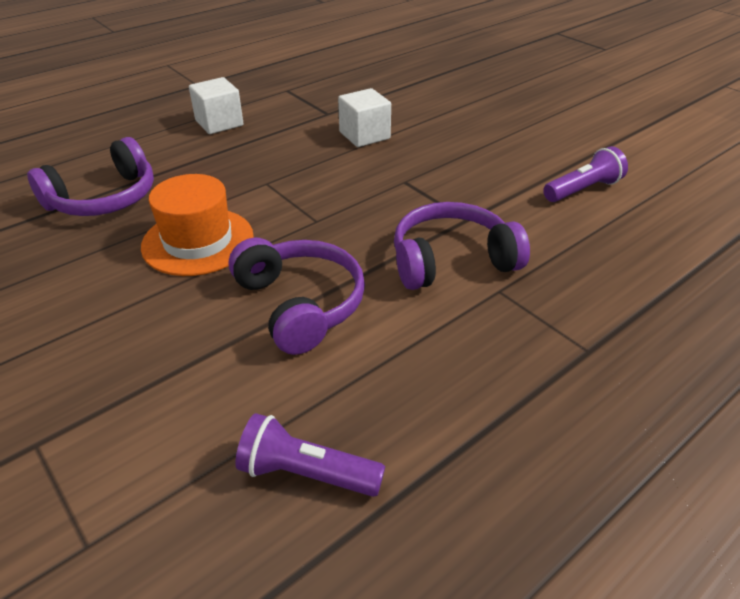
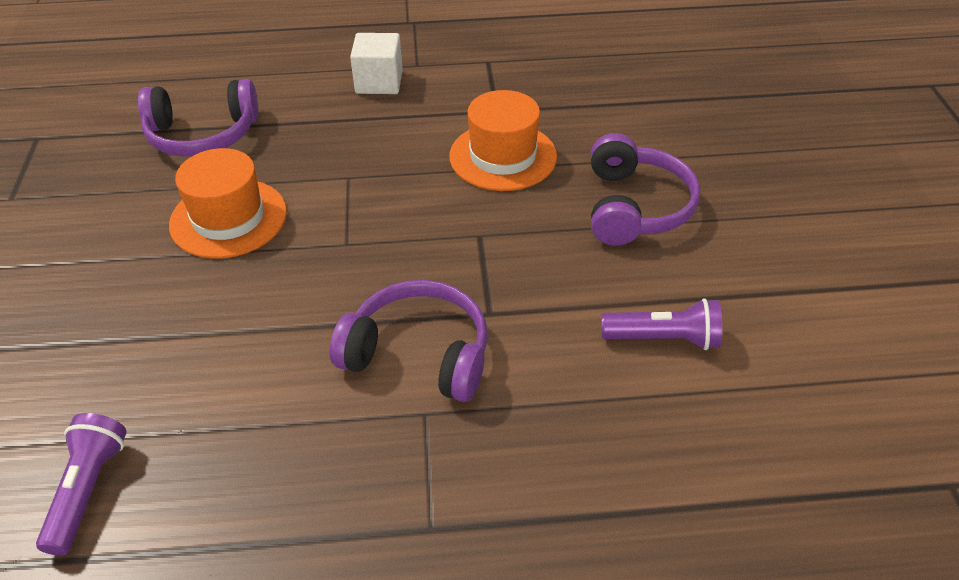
camera: 35 degrees right, 5 degrees up
(300, 304) = (241, 329): purple headphones -> purple headphones (635, 207)
(306, 473) = (88, 490): purple flashlight -> purple flashlight turned 45 degrees clockwise
(364, 135) = (503, 156): white cube -> orange hat

